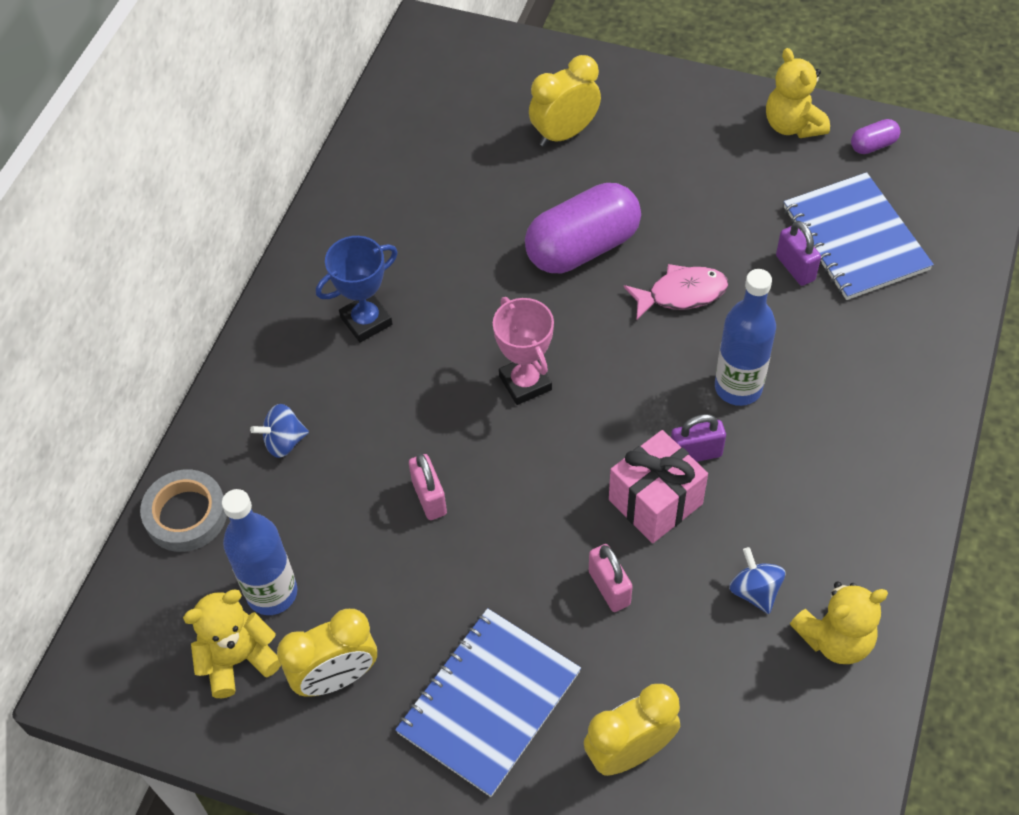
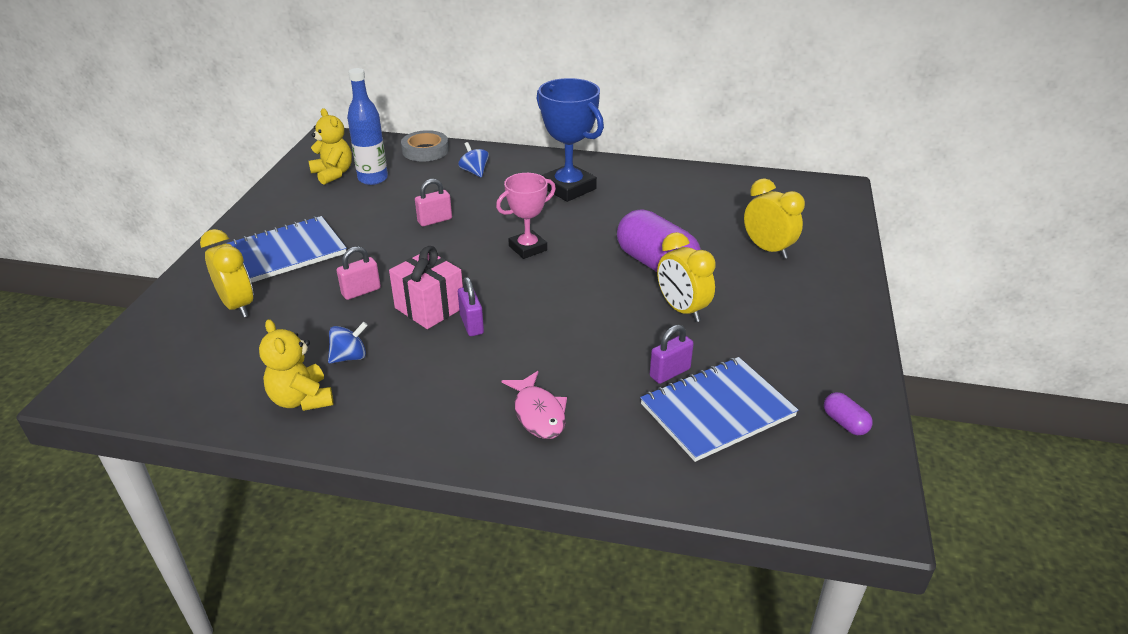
camera: 80 degrees right, 20 degrees down
(336, 677) = (315, 202): yellow clock -> yellow clock (682, 310)
(366, 321) = (568, 188): blue trophy -> blue trophy, size x1.55
(489, 702) = (287, 251): blue notebook -> blue notebook turned 60 degrees counterclockwise
(681, 294) = (624, 312): pink fish -> pink fish (538, 413)
(738, 387) = (536, 344): blue bottle -> none
(792, 125) = (842, 368): yellow teddy bear -> none

